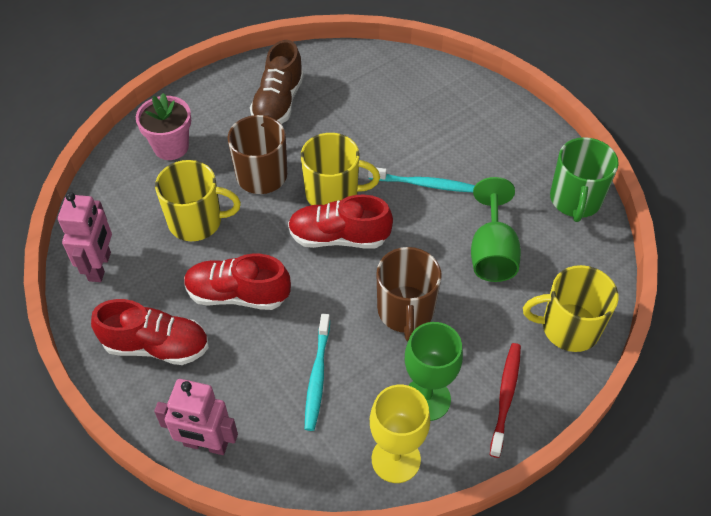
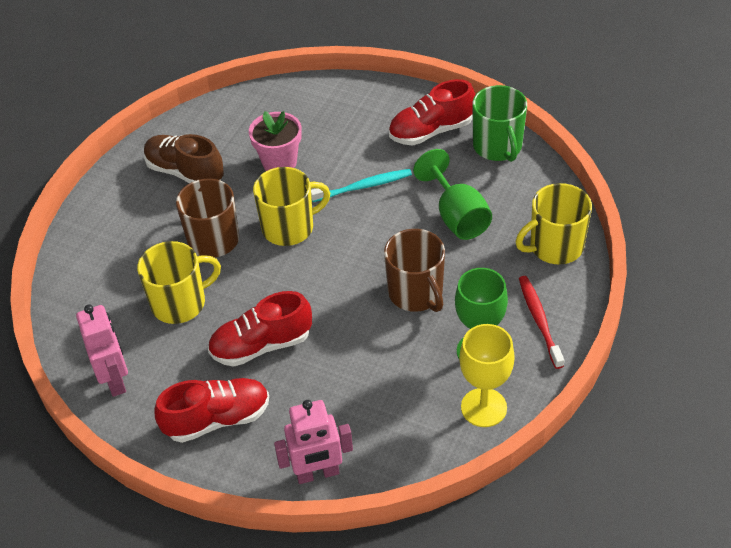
camera: 25 degrees left, 5 degrees down
(171, 147) = (109, 251): pink flower pot -> pink flower pot (279, 162)
(278, 103) = (185, 172): brown shoe -> brown shoe turned 135 degrees clockwise
(317, 377) = (376, 377): turquoise toothbrush -> none
(339, 237) = (319, 260): red shoe -> red shoe (431, 131)

